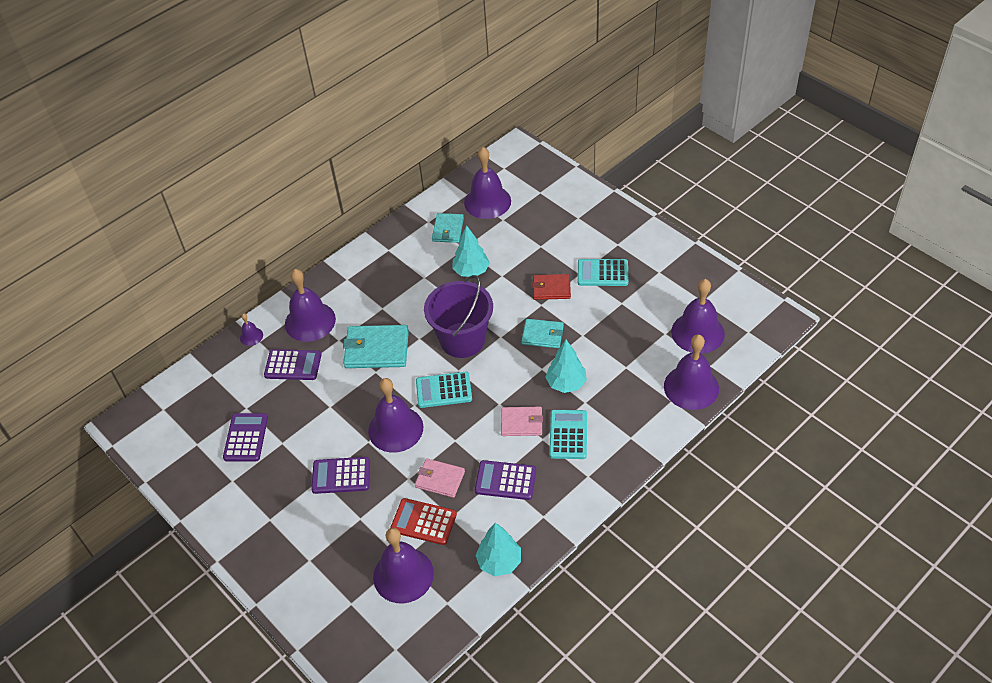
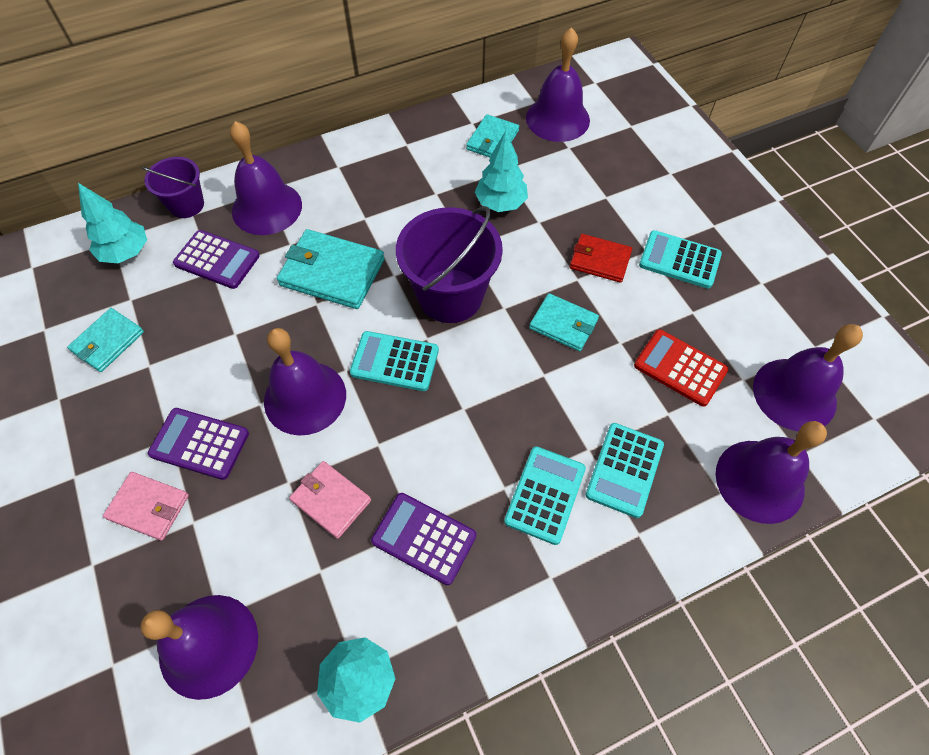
camera: 15 degrees right, 10 degrees up
(246, 438) = (108, 342): purple calculator -> turquoise wallet
(251, 336) = (186, 205): purple bell -> purple bucket
(423, 522) = (277, 563): red calculator -> red calculator (680, 368)
(521, 423) = (483, 450): pink wallet -> pink wallet (148, 507)
(566, 383) = (571, 410): turquoise tree -> turquoise tree (126, 252)
(610, 406) = (624, 470): none -> turquoise calculator

